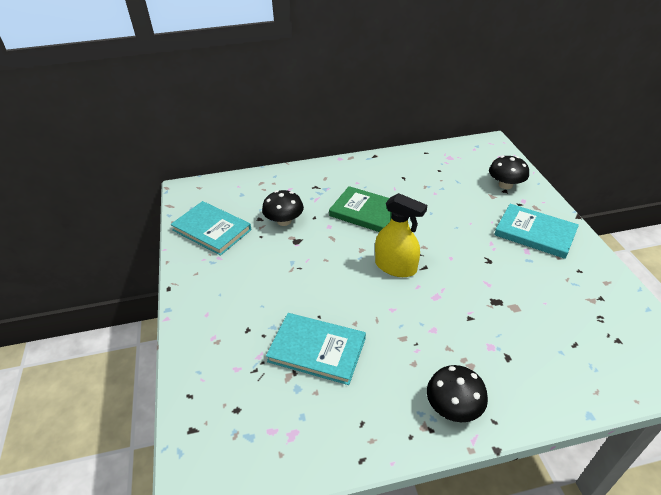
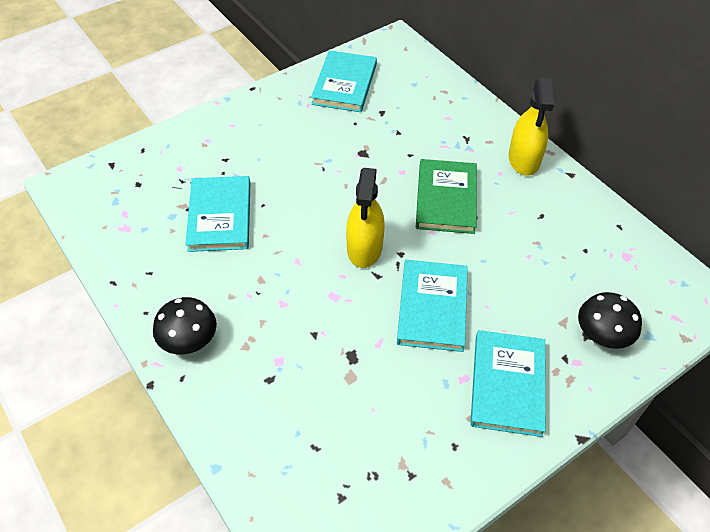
camera: 65 degrees right, 10 degrees up
(284, 221) = (389, 132): black mushroom -> none
(351, 169) = (524, 160): none -> yellow spray bottle
(463, 248) = (432, 307): none -> turquoise book

